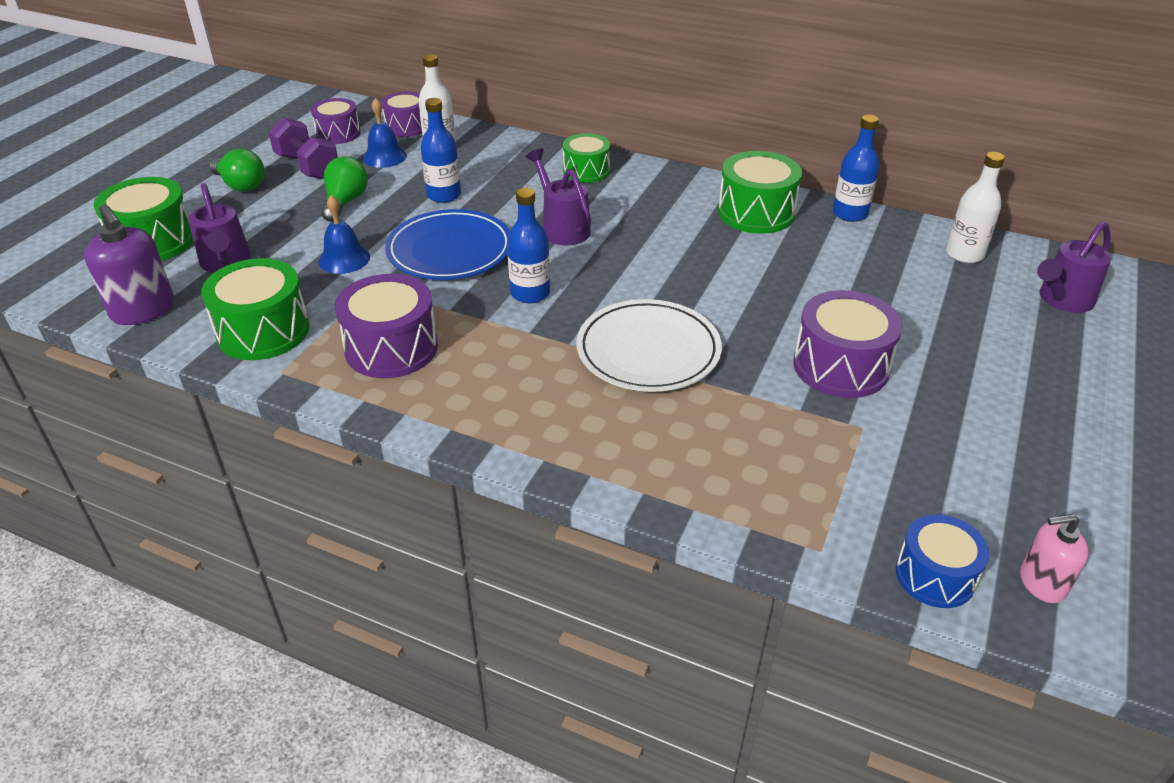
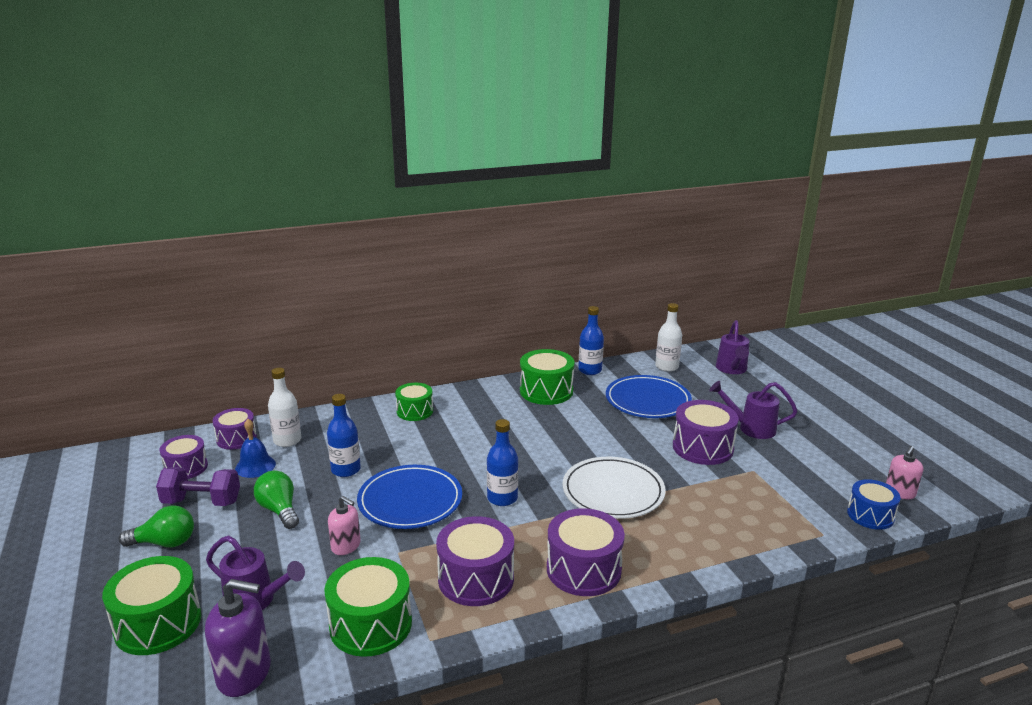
camera: 45 degrees left, 15 degrees down
(344, 259) = (346, 546): blue bell -> pink soap dispenser
(491, 402) = (583, 569): none -> purple drum
(562, 228) = (457, 451): purple watering can -> purple watering can (751, 428)
(864, 280) = (647, 401): none -> blue plate

